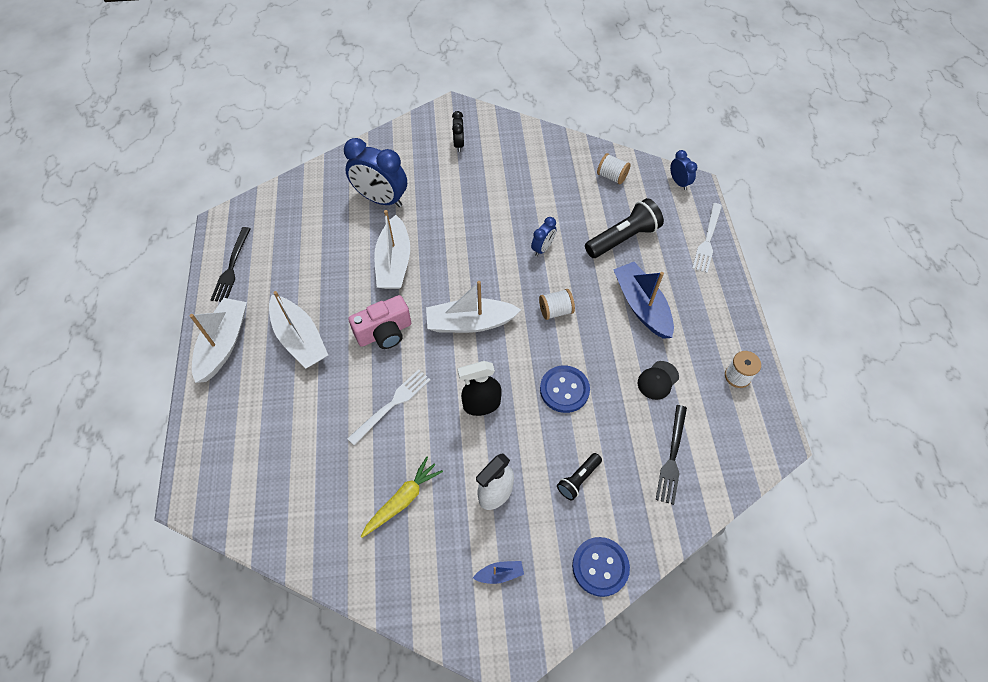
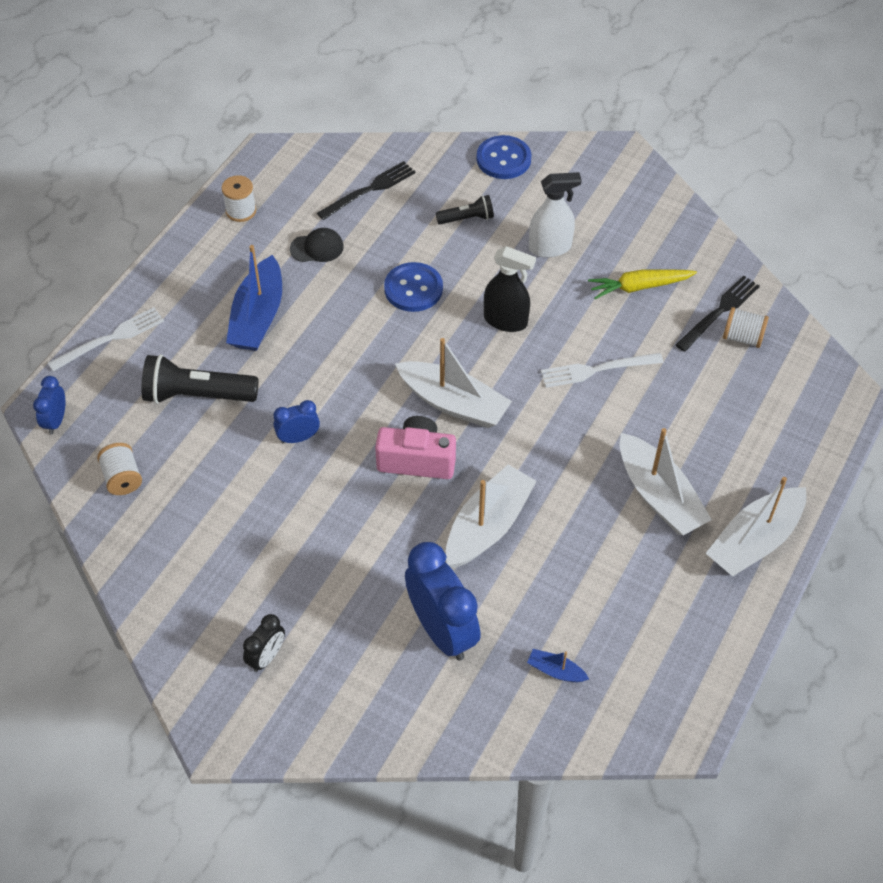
camera: 145 degrees left, 5 degrees down
(231, 267) = (702, 645): black fork -> black fork (719, 311)
(300, 338) = (659, 495): white boat -> white boat turned 150 degrees clockwise
(384, 333) = (556, 446): pink camera -> pink camera (417, 460)
(500, 574) = (590, 196): blue boat -> blue boat (555, 671)
(555, 311) = (351, 363): white spool -> white spool (742, 337)

